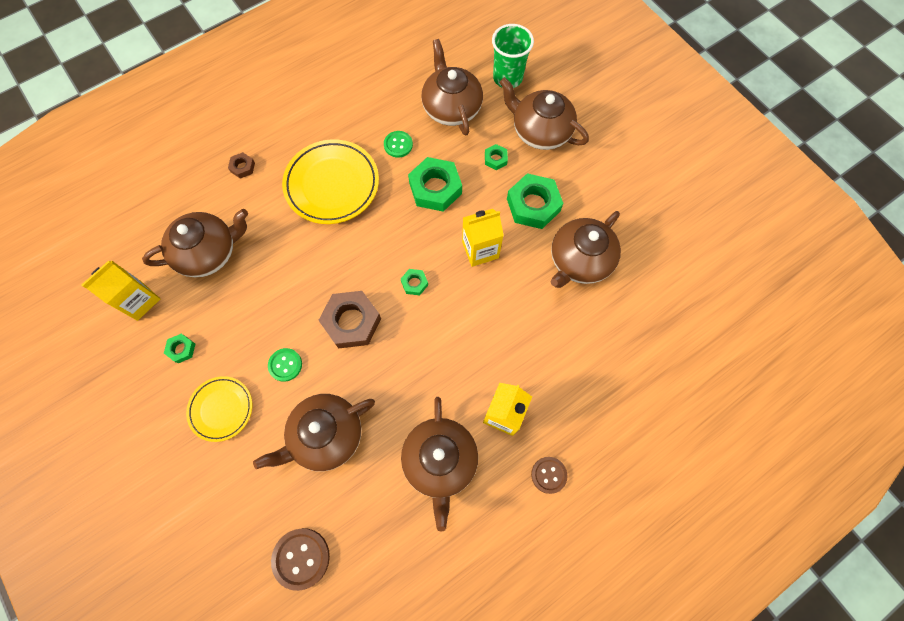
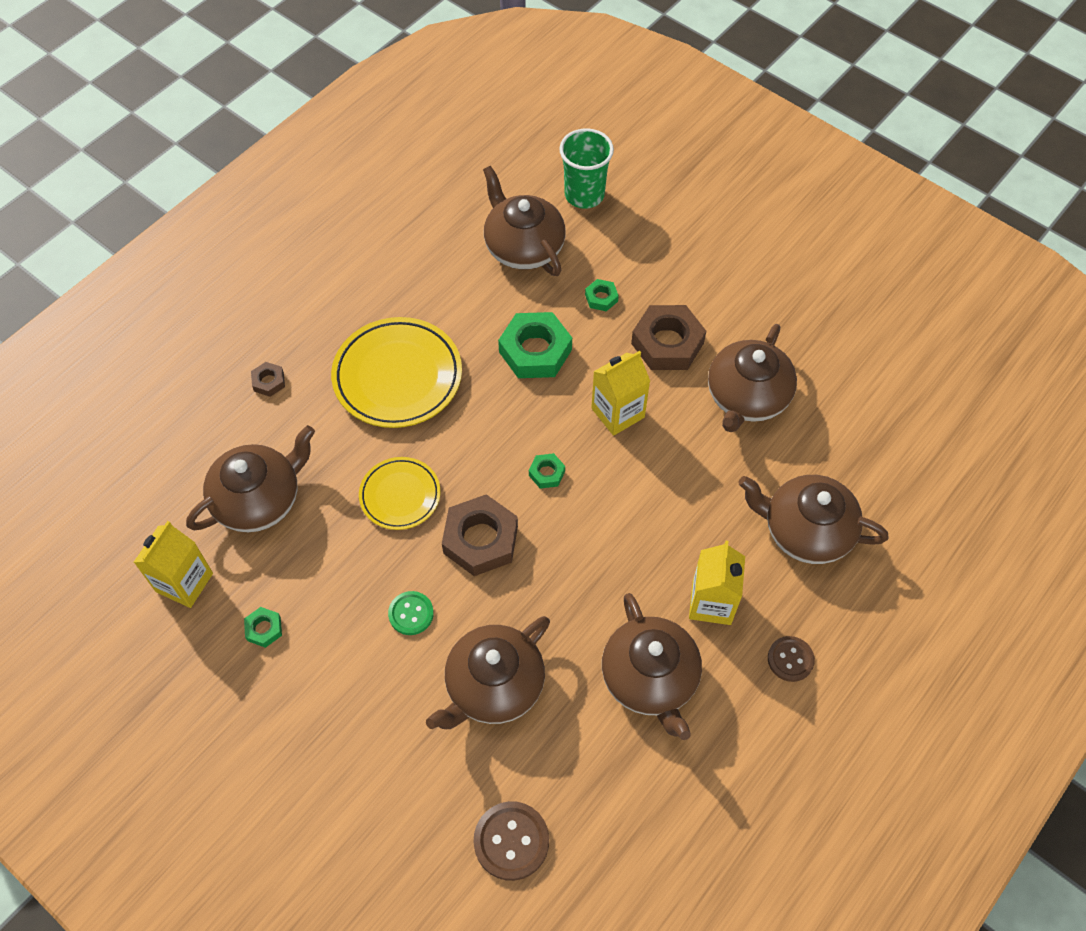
camera: 15 degrees left, 10 degrees down
(221, 409) = (344, 689): yellow plate -> yellow plate (400, 495)
(398, 145) = (469, 308): green button -> none
(533, 205) = (667, 343): green nut -> brown nut
(540, 131) = (647, 251): brown teapot -> brown teapot (805, 531)

